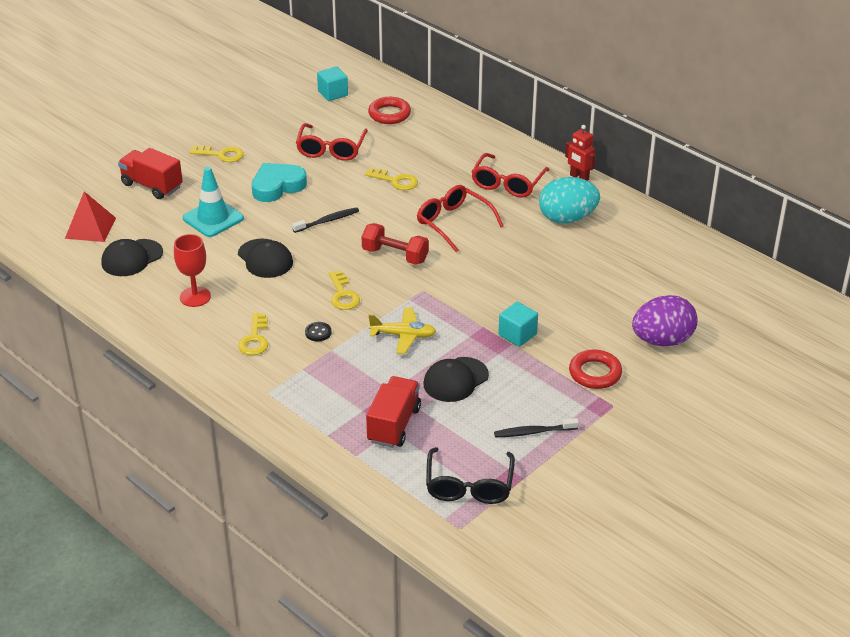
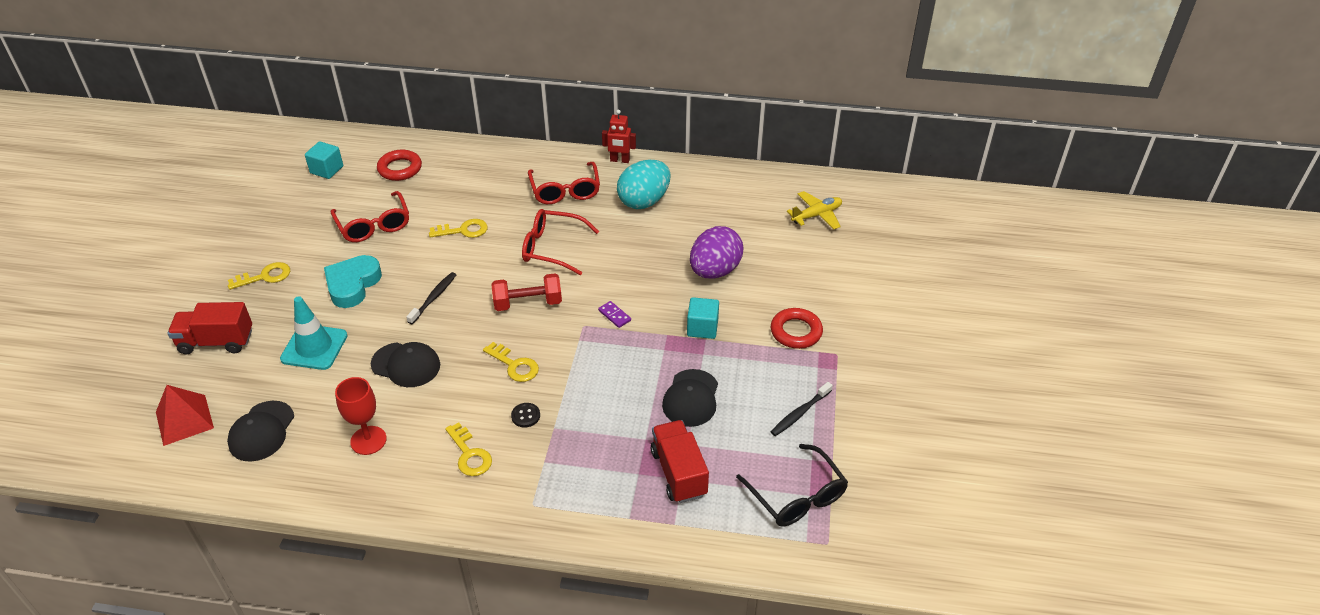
camera: 35 degrees left, 5 degrees up
(403, 335) = (606, 378): yellow plane -> yellow plane (816, 215)
(454, 294) = (614, 315): none -> purple domino
(662, 340) = (818, 276): purple egg -> purple egg (715, 271)

